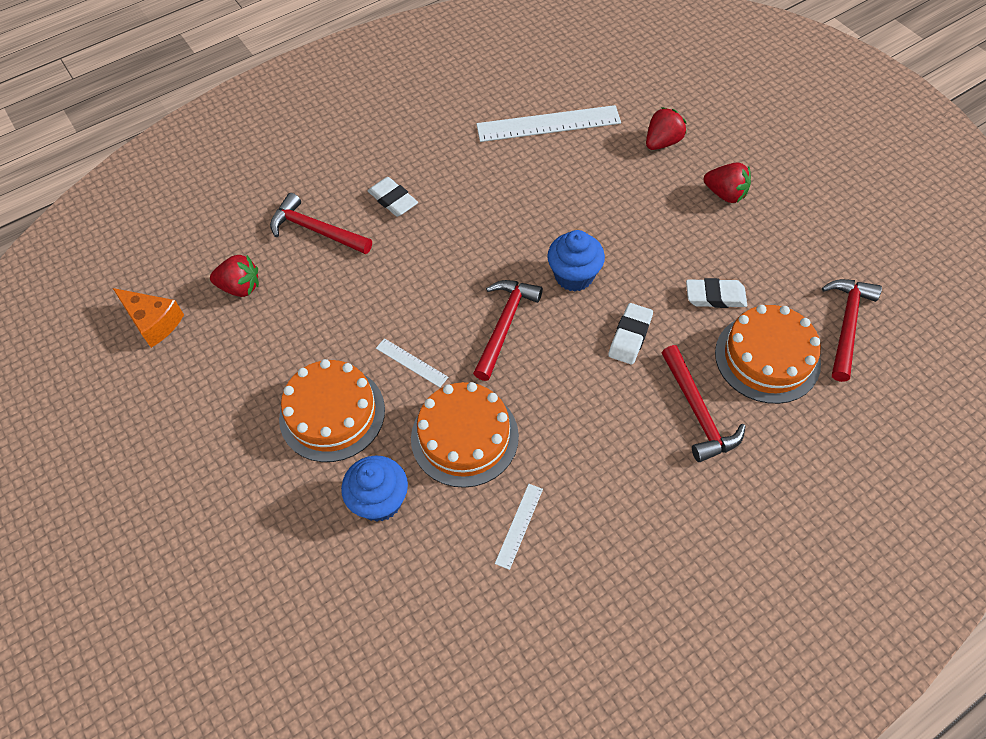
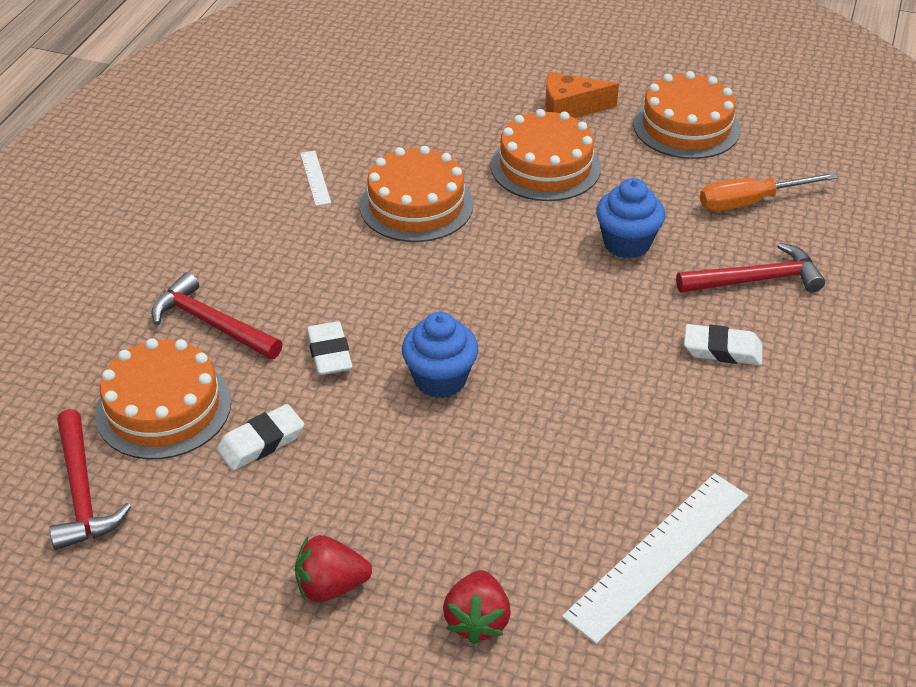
camera: 140 degrees right, 15 degrees down
(153, 322) = (780, 146): orange cheese -> orange cheese (570, 108)
(186, 385) = (686, 126): none -> orange cake
(240, 287) = (750, 202): red strawberry -> orange screwdriver
(380, 501) = (442, 141): blue cupcake -> blue cupcake (627, 243)
(411, 362) = (522, 228): white ruler -> none
(505, 325) = (467, 299): red hammer -> none

